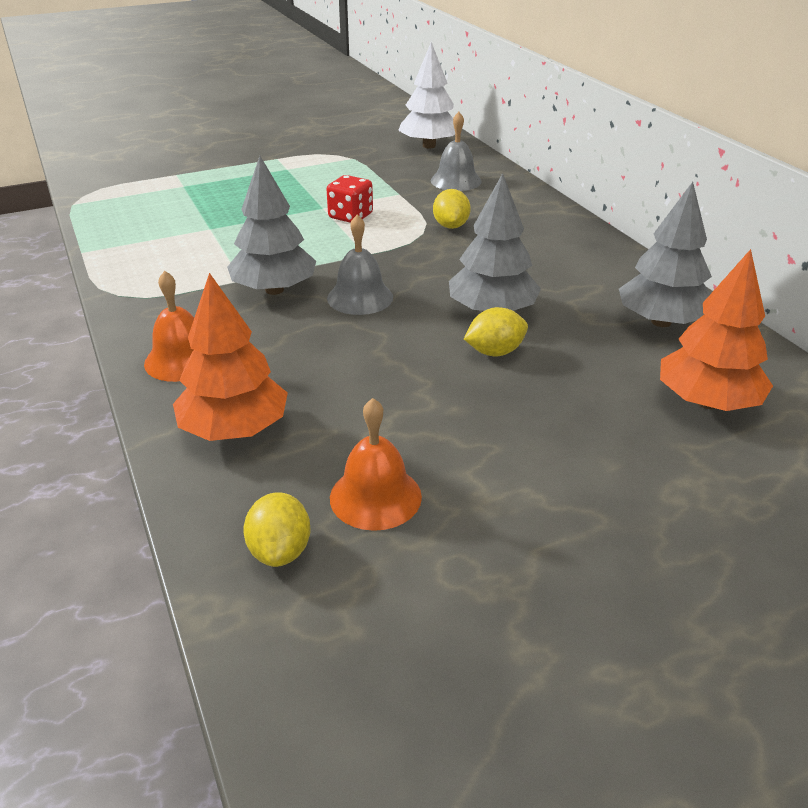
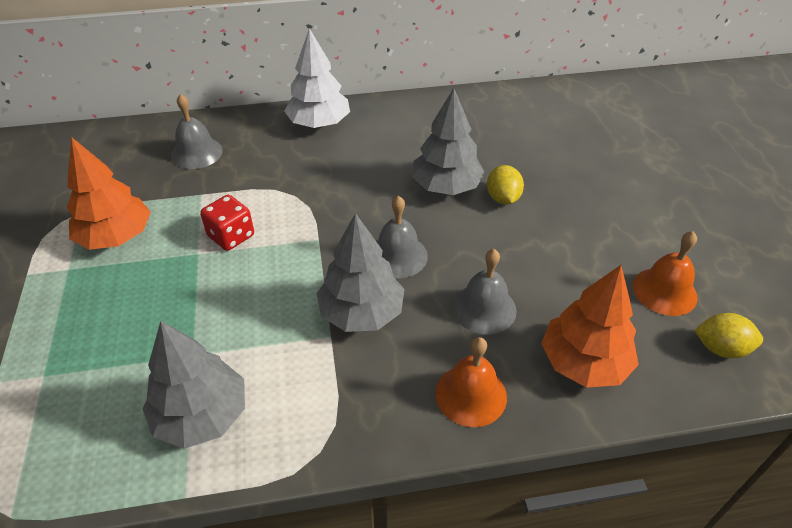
camera: 75 degrees left, 10 degrees up
(300, 356) = (484, 308): none -> grey bell
(429, 146) = (96, 151): white tree -> white tree (319, 124)
(450, 226) = (291, 176): yellow lemon -> none
(661, 322) = (483, 116): grey tree -> grey tree (202, 415)
(707, 402) = (576, 128): orange tree -> orange tree (116, 237)

